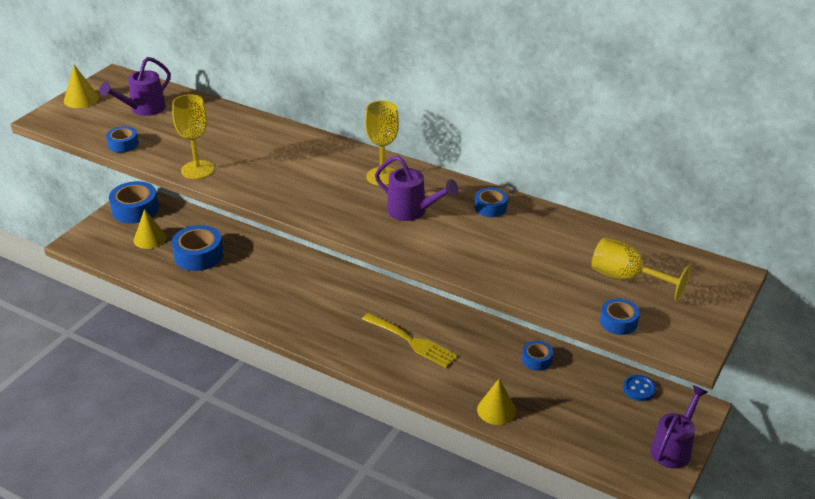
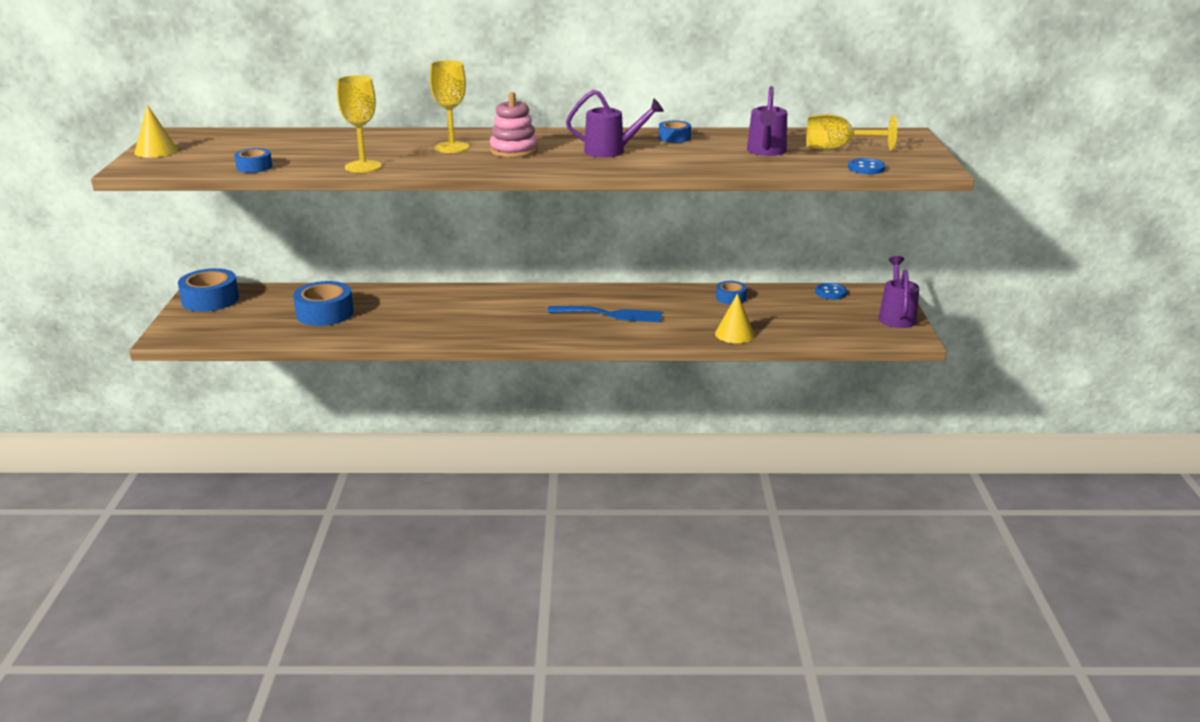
camera: 30 degrees left, 10 degrees down
(143, 109) = (242, 145): purple watering can -> purple watering can (766, 152)
(150, 238) = (253, 315): yellow cone -> none
(333, 183) = (514, 150): none -> pink stacking toy
(382, 176) = (553, 139): yellow goblet -> yellow goblet (452, 147)
(412, 342) = (610, 314): yellow fork -> blue fork
(618, 322) = (866, 168): blue tape -> blue button

